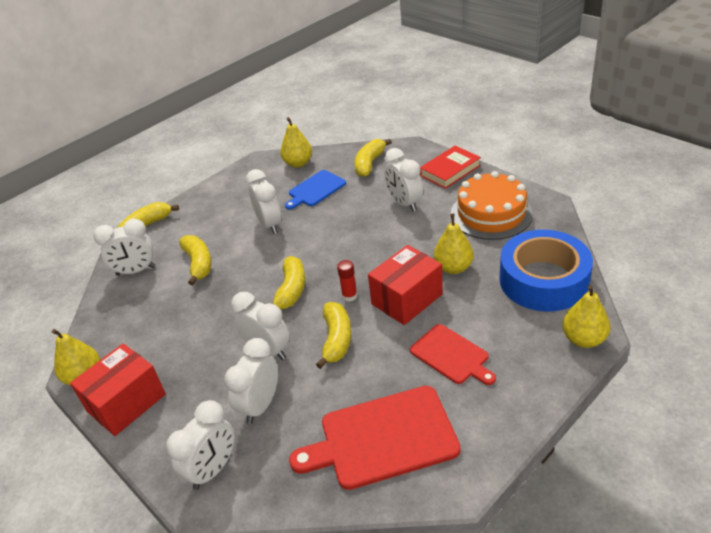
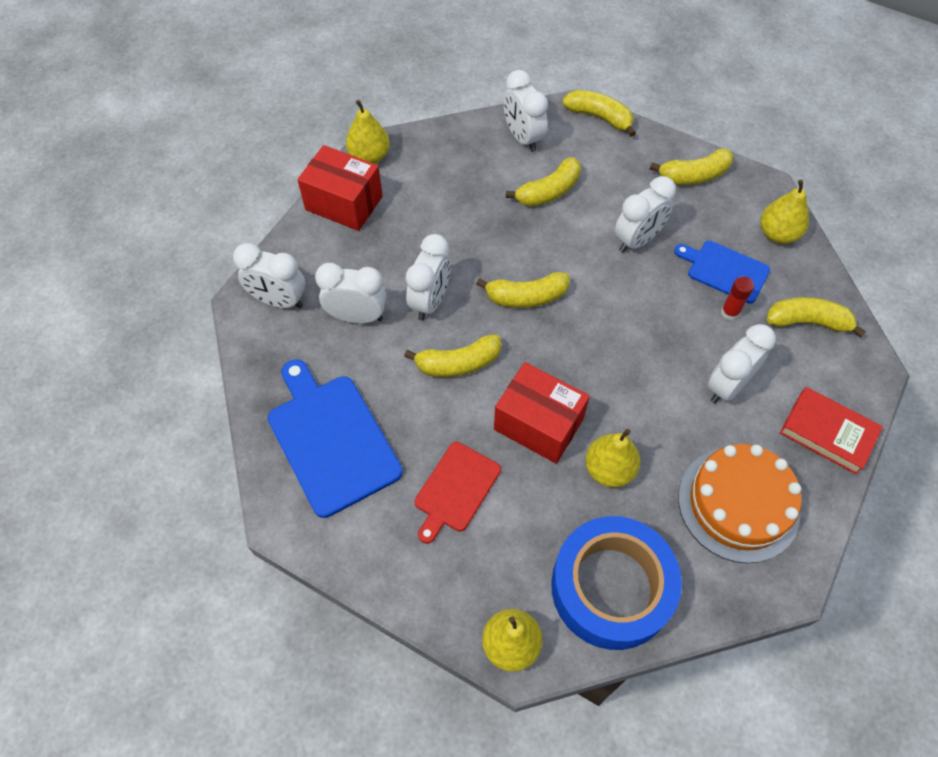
camera: 70 degrees right, 20 degrees up
(230, 190) = (694, 175): none -> yellow banana
(349, 296) = (530, 360): red glue stick -> red glue stick (730, 312)
(383, 438) = (331, 439): red cutting board -> blue cutting board

